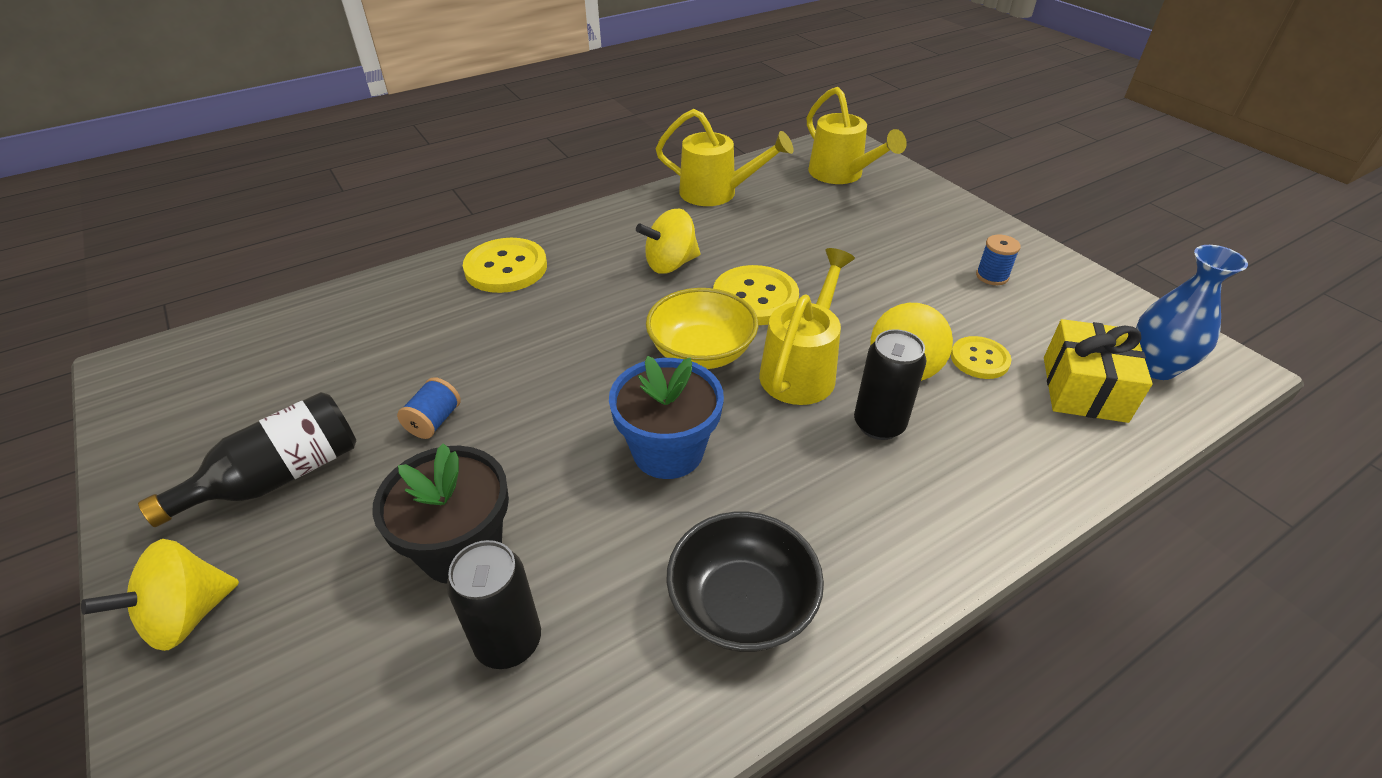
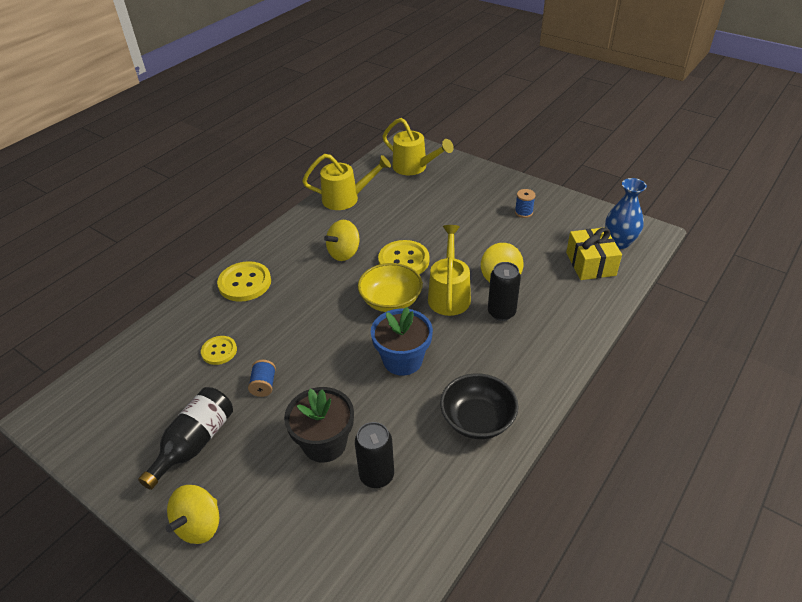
camera: 20 degrees left, 0 degrees up
(979, 359) = (536, 262): yellow button -> yellow button (219, 351)

